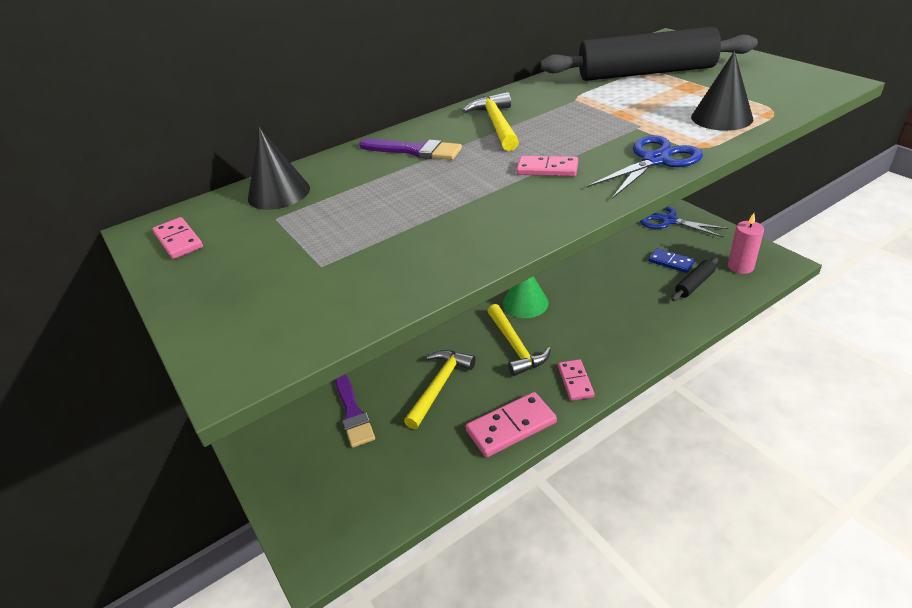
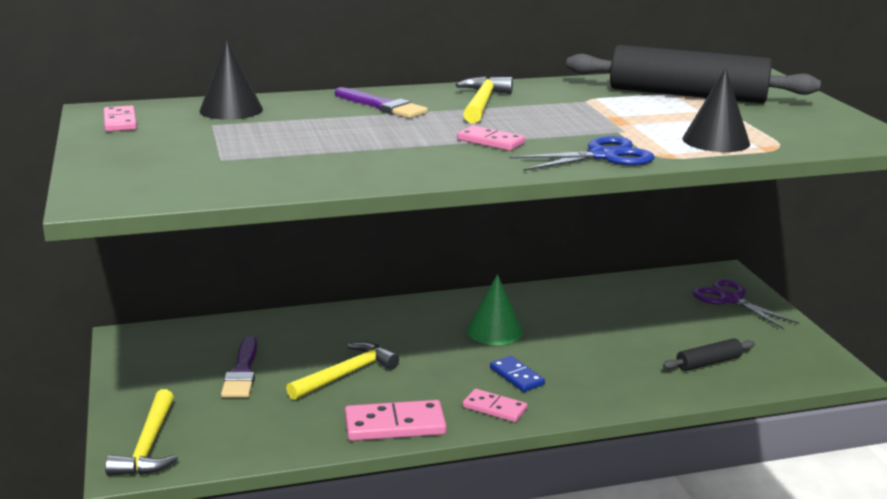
camera: 15 degrees right, 15 degrees down
(515, 346) = (453, 363): yellow hammer -> yellow hammer (149, 445)
(575, 381) = (494, 408): pink domino -> pink domino turned 75 degrees counterclockwise
(668, 220) = (730, 299): blue scissors -> purple scissors
(671, 262) = (698, 337): blue domino -> blue domino (517, 376)
(740, 267) = (781, 361): pink candle -> none

